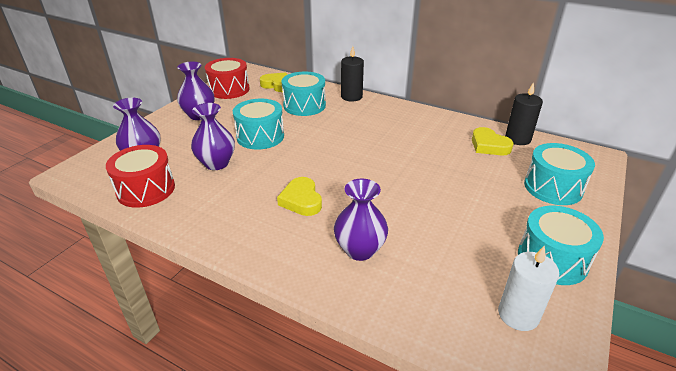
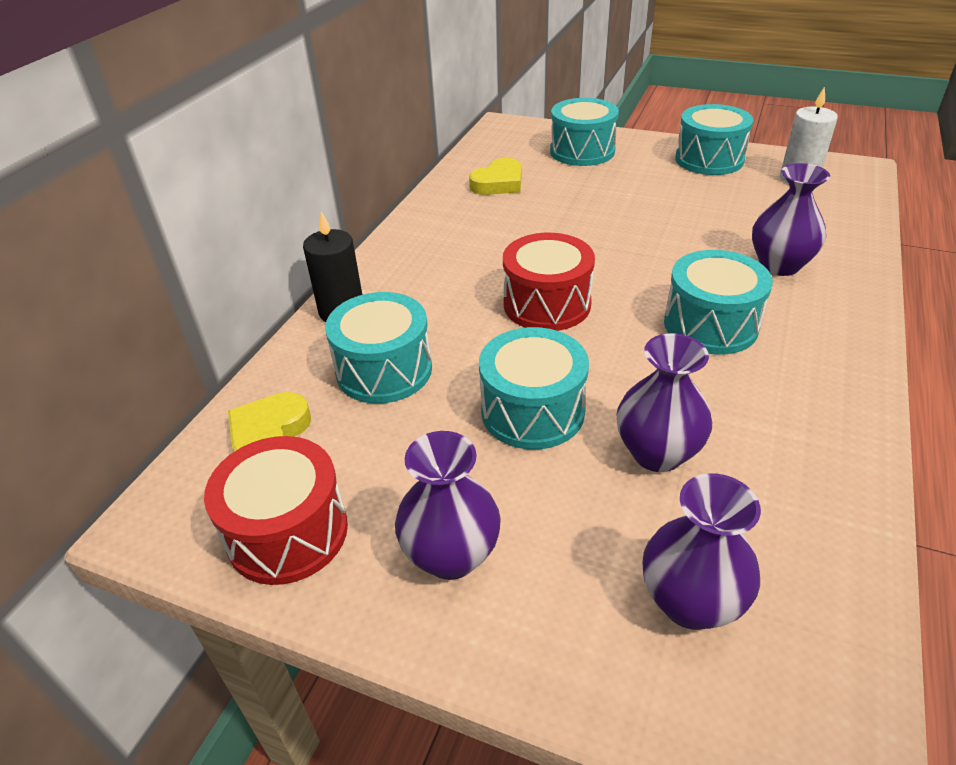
camera: 95 degrees left, 5 degrees up
(146, 189) = (801, 542): red drum -> red drum (547, 304)
(301, 200) = (710, 325): yellow heart -> turquoise drum
(517, 139) = (475, 164): black candle -> none

